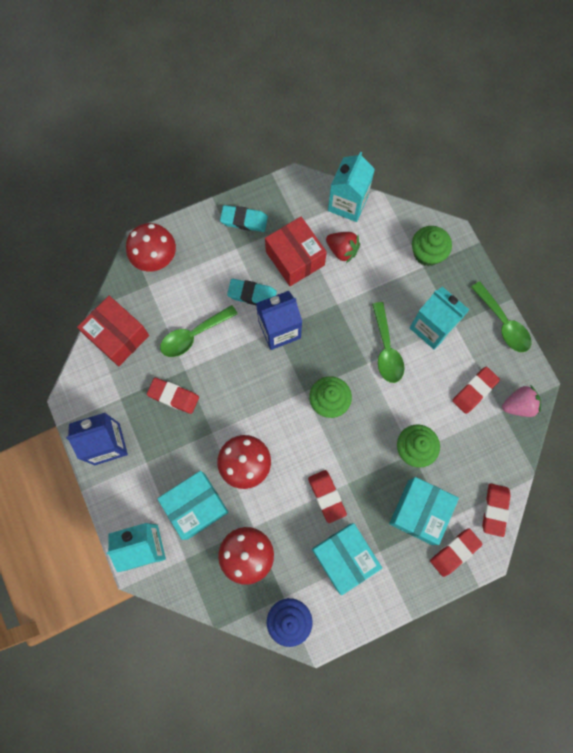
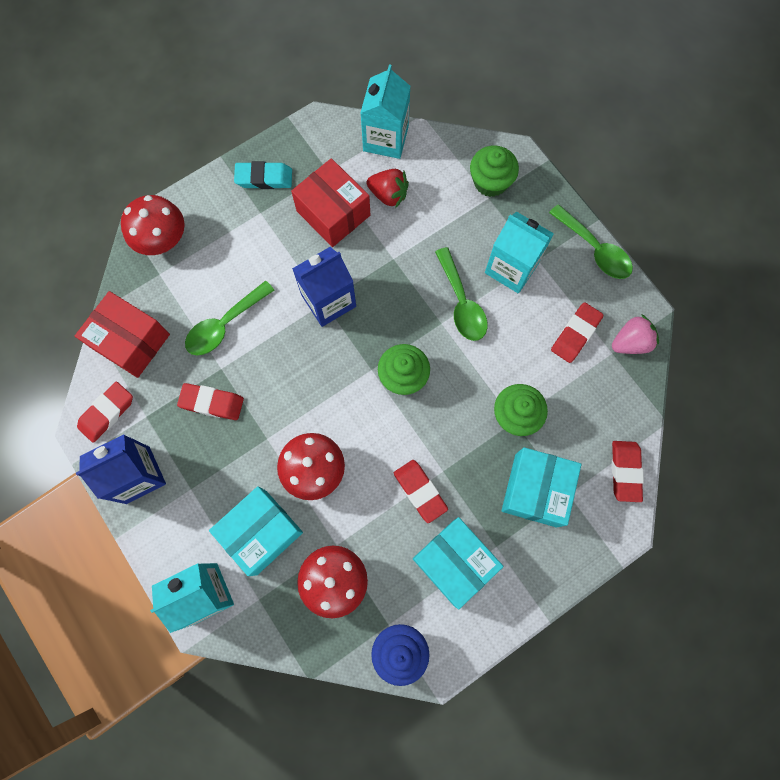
camera: 10 degrees left, 0 degrees up
(252, 294) = (288, 264): turquoise eraser -> none
(454, 552) = (586, 531): red eraser -> red eraser (107, 413)

